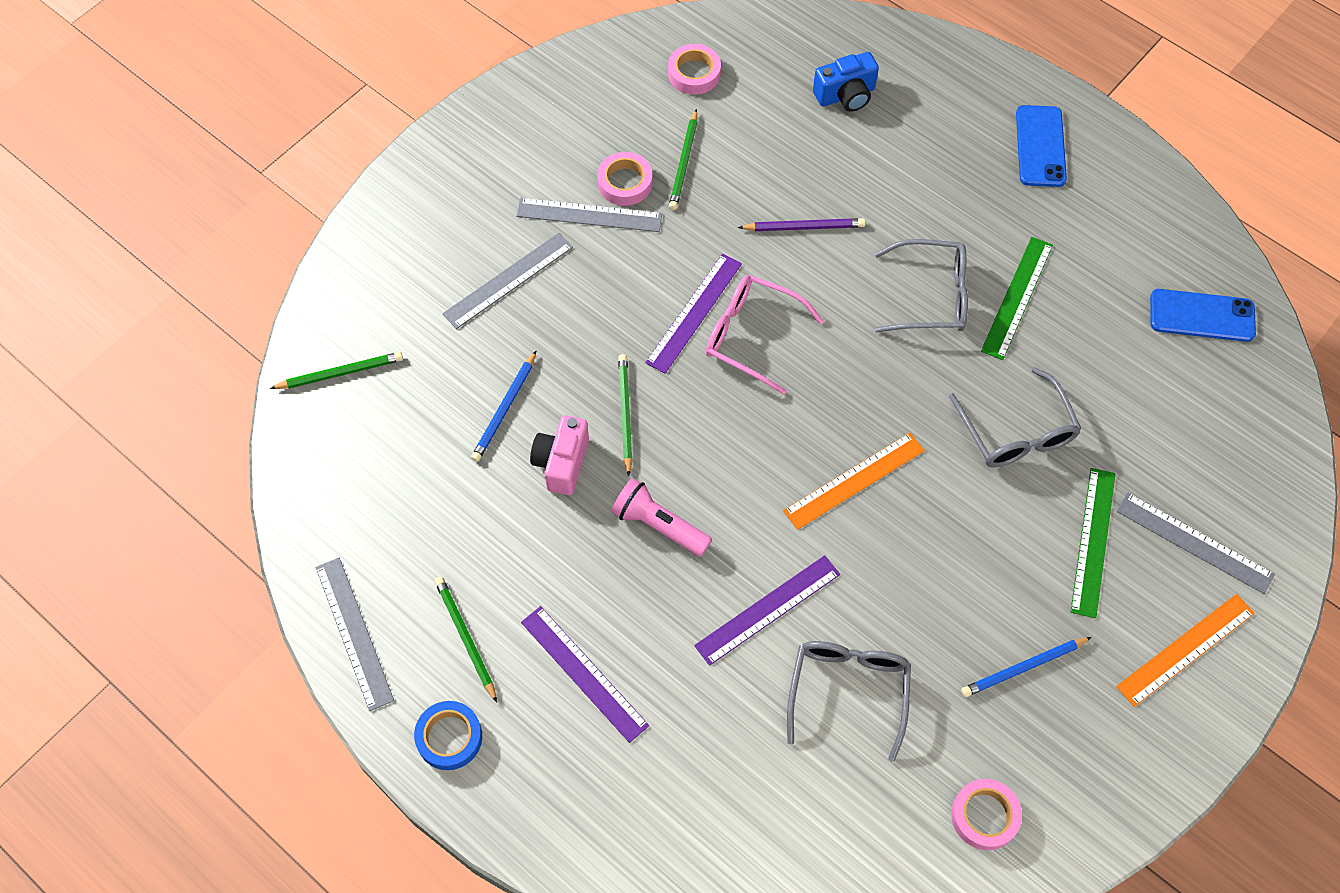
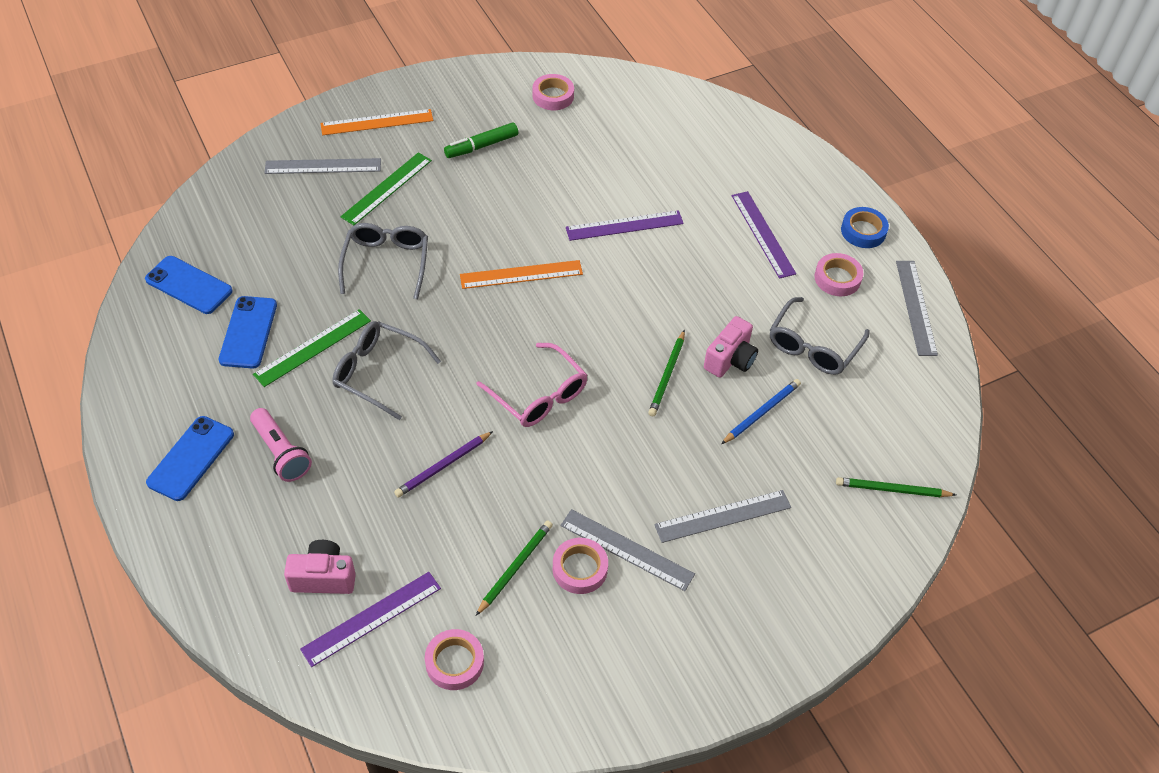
camera: 160 degrees left, 10 degrees down
(465, 638) = (837, 278): green pencil -> pink tape
(659, 525) = (675, 296): pink flashlight -> pink flashlight (281, 453)
(694, 312) = (575, 430): purple ruler -> purple ruler (371, 618)
(804, 227) = (443, 466): purple pencil -> purple pencil turned 60 degrees counterclockwise
(846, 95) = (323, 577): blue camera -> pink camera
(848, 691) = (597, 171): grey glasses -> grey glasses (813, 346)
(1023, 668) = (481, 146): blue pencil -> green marker
(1094, 288) = (248, 332): none -> blue phone
(1194, 542) = (323, 166): grey ruler -> grey ruler turned 60 degrees counterclockwise

